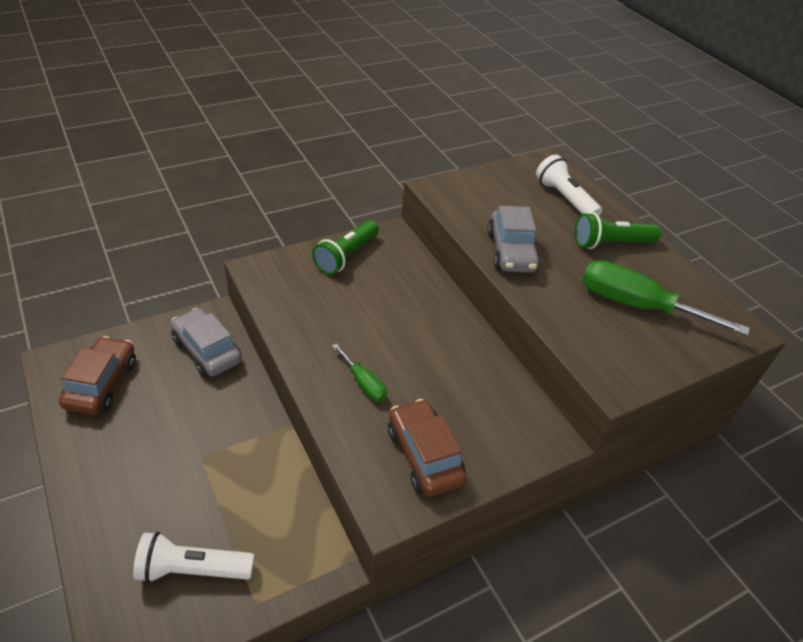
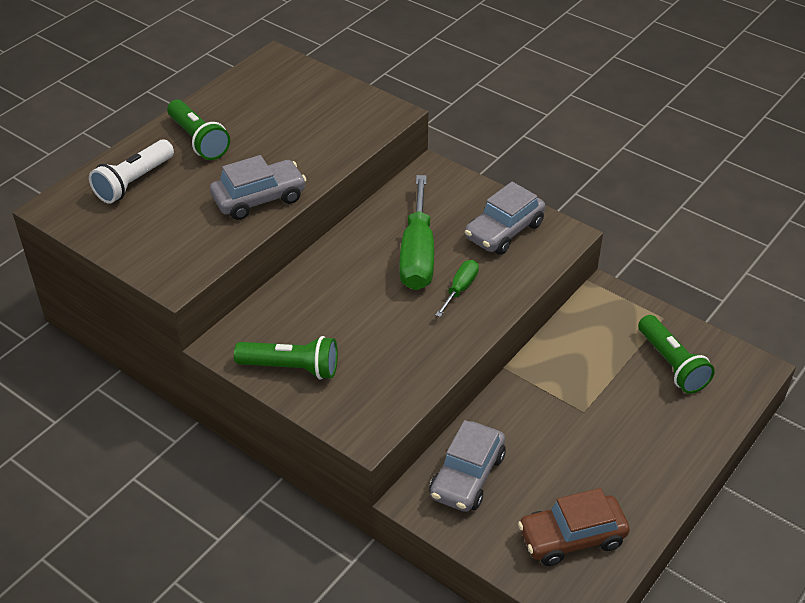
camera: 110 degrees left, 0 degrees up
(192, 569) = (672, 364): white flashlight -> green flashlight
(424, 456) = (504, 231): brown car -> grey car
(636, 305) = (285, 114): green screwdriver -> green screwdriver (417, 254)

